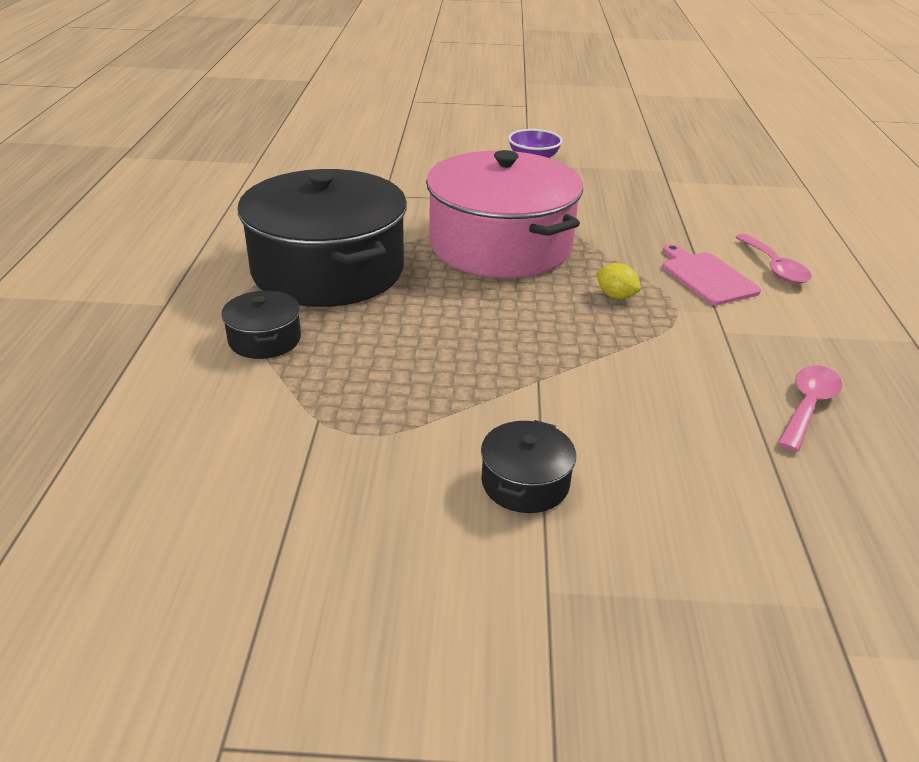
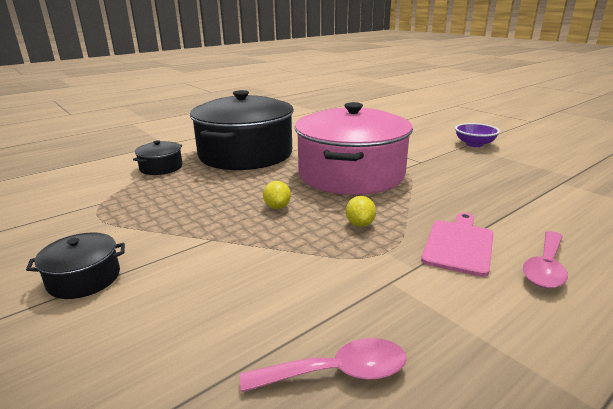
camera: 50 degrees right, 10 degrees down
(517, 316) = (277, 207): none -> yellow lemon

